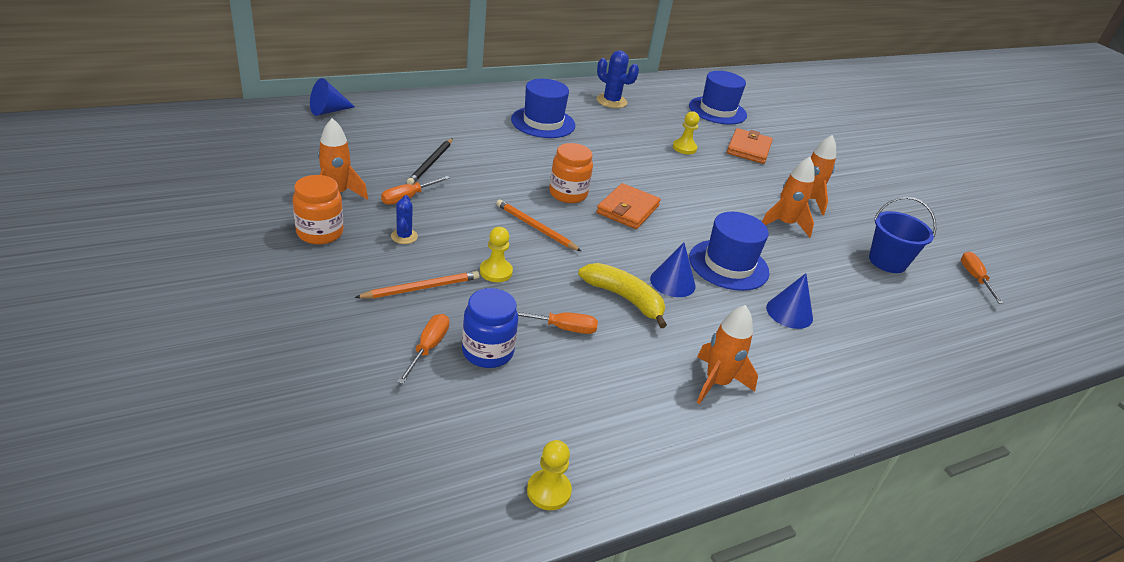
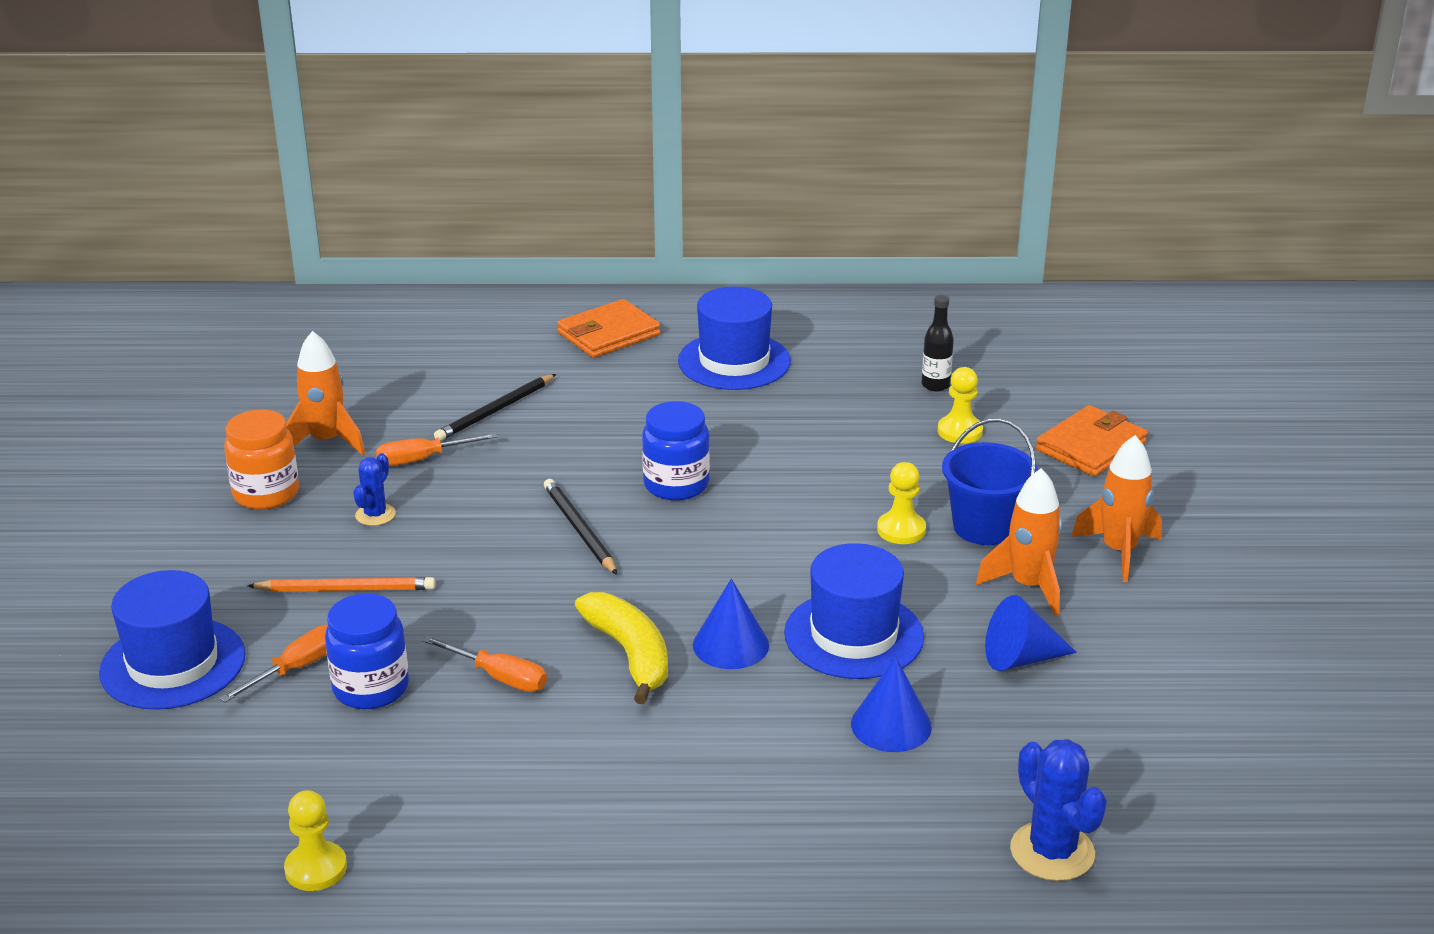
camera: 30 degrees right, 5 degrees down
(328, 111) = (402, 313): blue cone -> blue cone (1020, 658)
(496, 272) = (467, 584): yellow pawn -> yellow pawn (901, 530)
(535, 227) = (579, 530): orange pencil -> black pencil
(568, 194) = (676, 485): orange jar -> blue jar
(611, 101) = (895, 333): blue cactus -> blue cactus (1052, 852)
(628, 209) = (757, 522): orange wallet -> orange wallet (608, 334)
(653, 126) = (935, 385): none -> black bottle
(717, 110) = (1097, 368): blue hat -> blue hat (173, 664)
(717, 383) = (668, 796): orange rocket -> none
(887, 261) = (1173, 679): blue bucket -> blue bucket (984, 527)
(974, 278) = (1334, 738): orange screwdriver -> none

